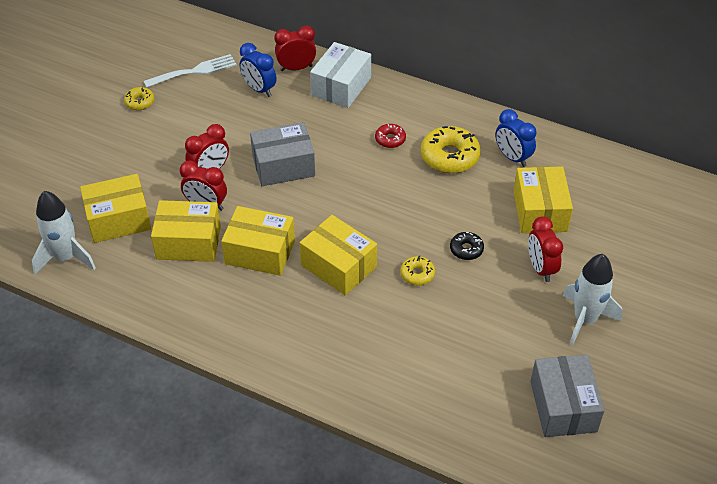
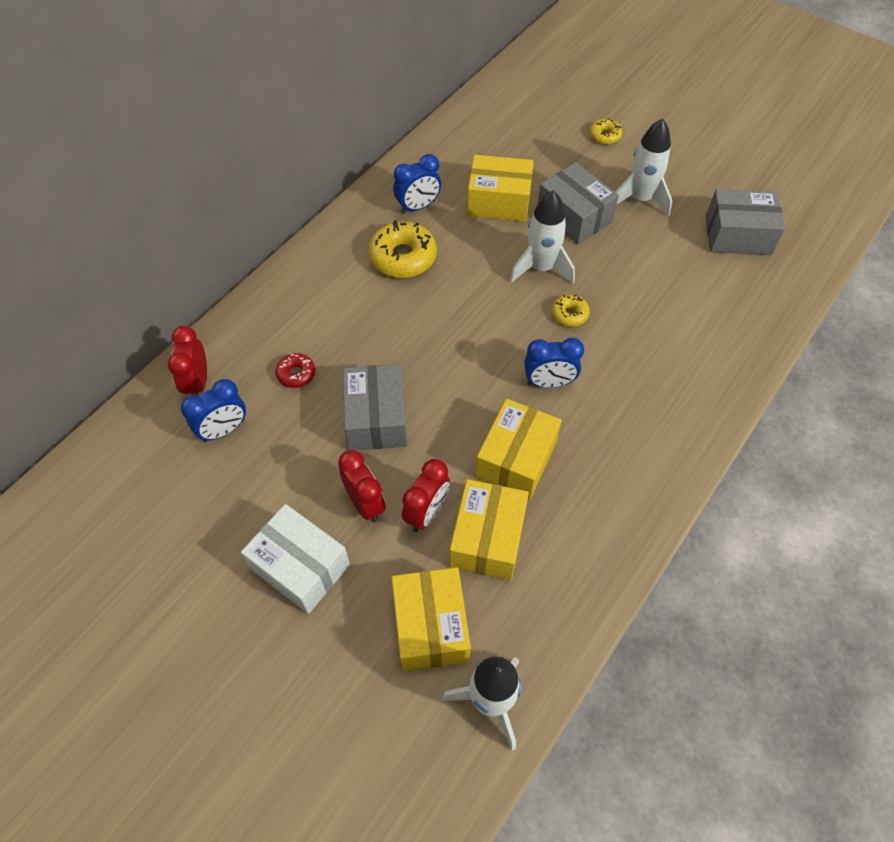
camera: 80 degrees left, 10 degrees up
(140, 102) = (196, 587): yellow donut -> yellow donut (605, 136)
(194, 71) = (155, 507): white fork -> none
(338, 266) = (549, 382): yellow box -> blue clock
(341, 86) = (251, 339): white box -> white box (300, 567)
(390, 139) = (360, 305): red donut -> red donut (296, 374)
(466, 249) = (541, 268): black donut -> white rocket
(541, 268) = (574, 216): red clock -> grey box

